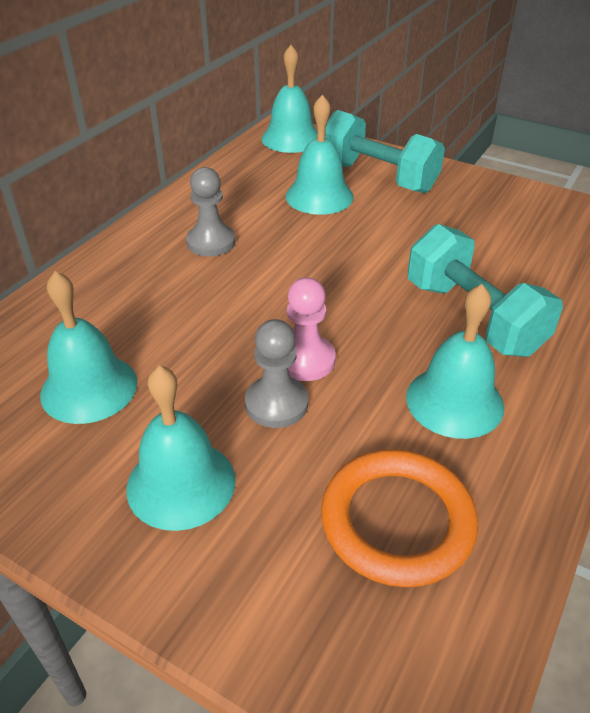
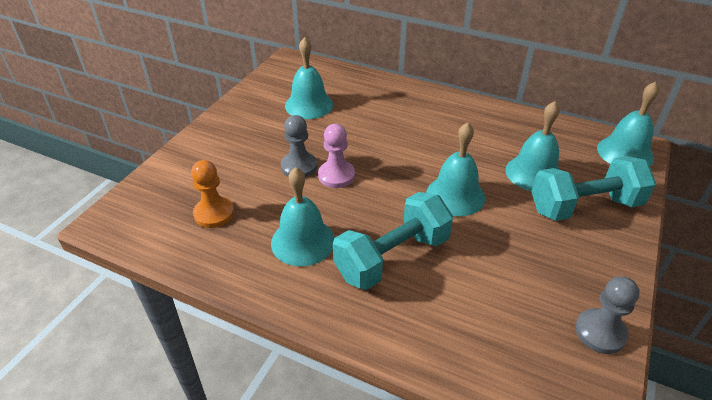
camera: 85 degrees right, 0 degrees up
(181, 483) = (245, 141): turquoise bell -> turquoise bell (455, 195)
(211, 242) = (449, 128): grey pawn -> grey pawn (600, 332)
(378, 177) = (584, 207): turquoise dumbbell -> turquoise dumbbell turned 45 degrees clockwise
(397, 521) = (214, 213): orange ring -> orange pawn

